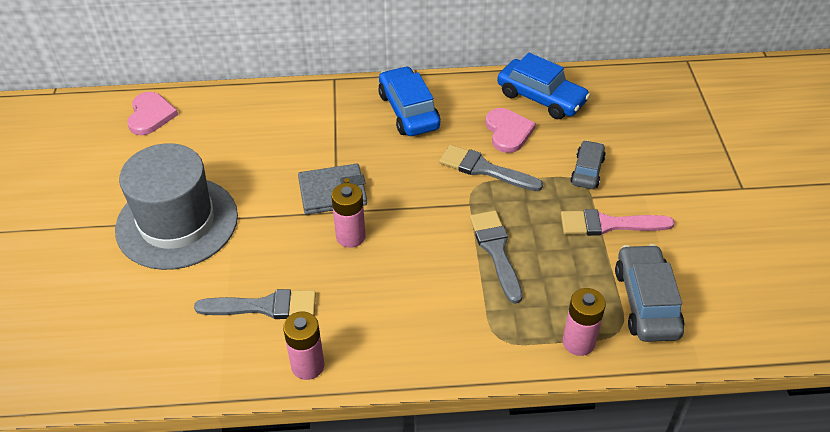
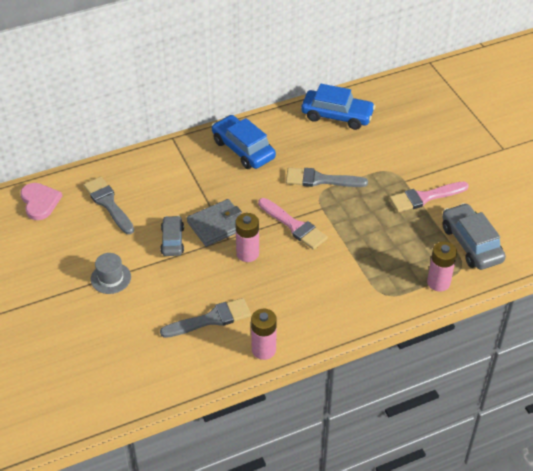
camera: 20 degrees left, 0 degrees up
(177, 222) = (111, 278): grey hat -> grey hat, size x0.42
(424, 217) = (294, 226): none -> pink brush
(496, 251) = (356, 236): grey brush -> grey brush (108, 203)
(508, 132) = (324, 147): pink heart -> none
(587, 171) = (393, 163): grey car -> grey car (172, 240)

